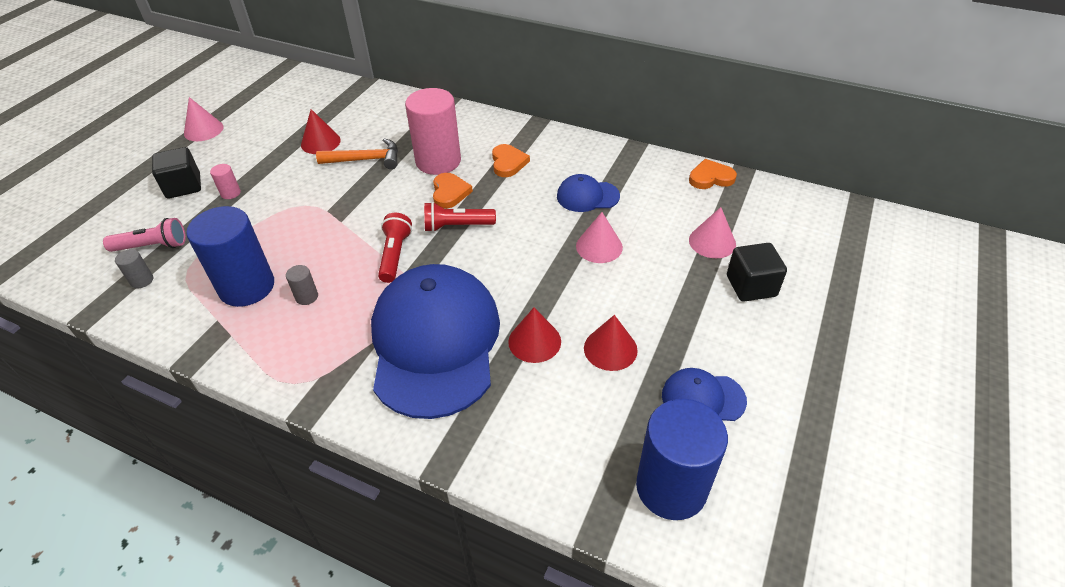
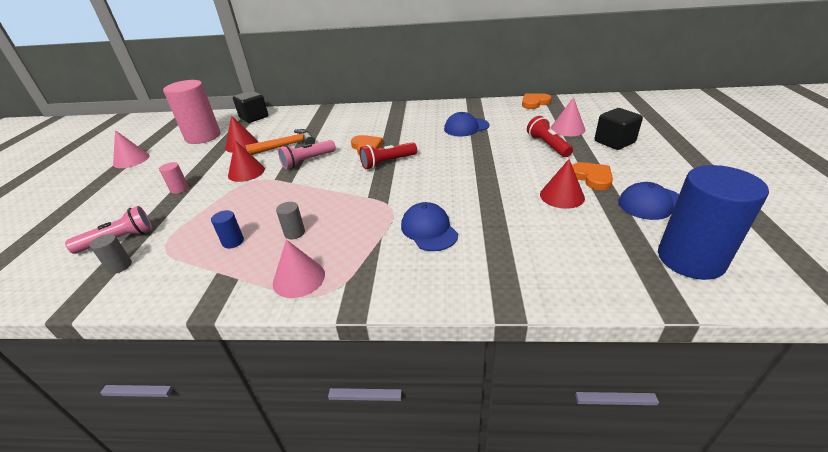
camera: 20 degrees left, 10 degrees down
(183, 186) = (130, 195): black cube -> black cube (254, 117)
(247, 287) = (233, 242): blue cylinder -> blue cylinder, size x0.41
(374, 193) = (307, 161): none -> pink flashlight
(395, 255) = (352, 189): red flashlight -> red flashlight (548, 145)
(435, 342) = (429, 230): blue cap -> blue cap, size x0.44
(438, 161) = (344, 134): pink cylinder -> pink cylinder (203, 137)
(508, 163) = (396, 124): orange heart -> orange heart (592, 178)
(534, 341) = (504, 207): red cone -> red cone (246, 172)
(599, 246) = (498, 148): pink cone -> pink cone (299, 278)

